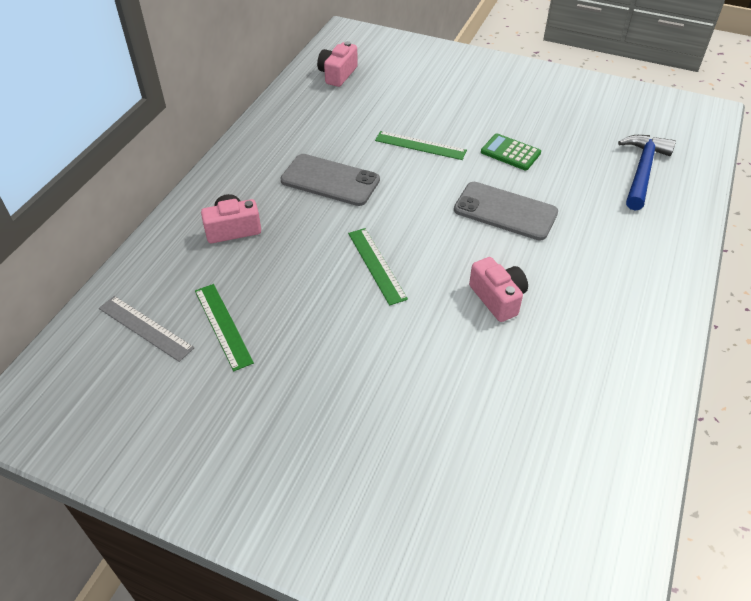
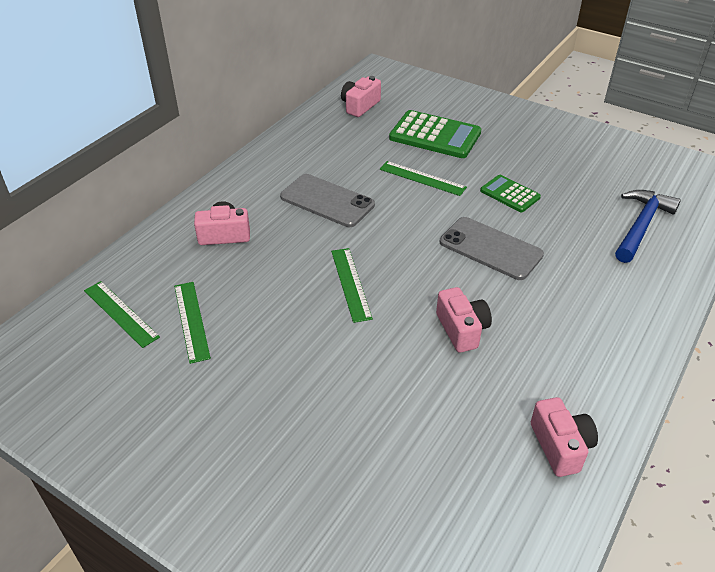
camera: 10 degrees right, 5 degrees down
(145, 328) = (120, 313): grey ruler -> green ruler
(422, 99) = (435, 135): none -> green calculator
(618, 401) = (560, 446): none -> pink camera

